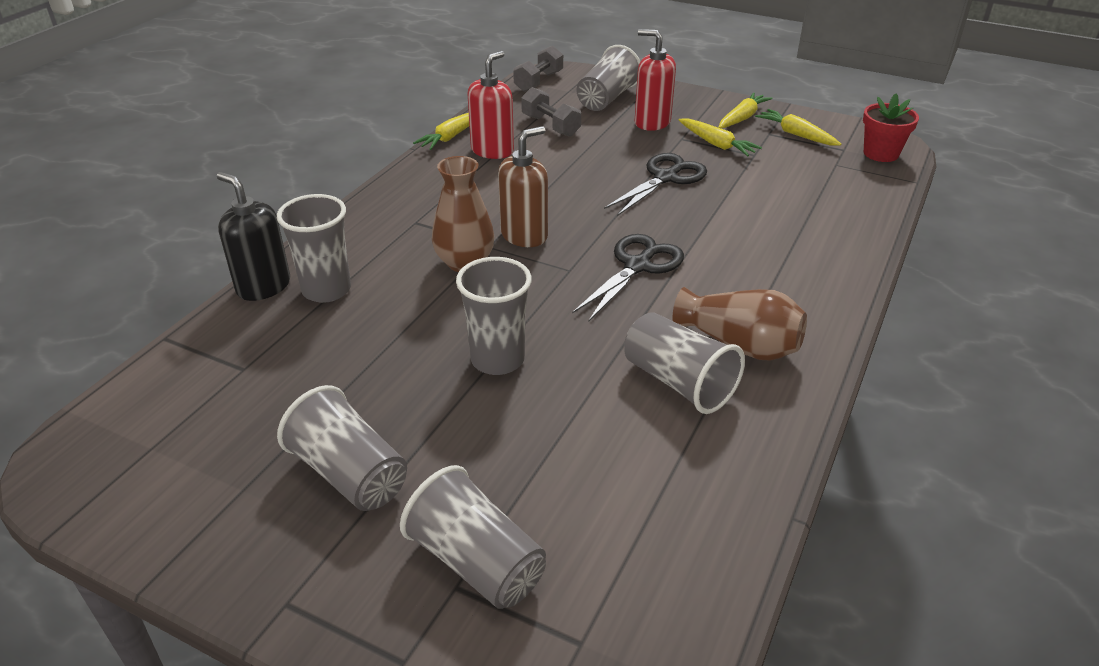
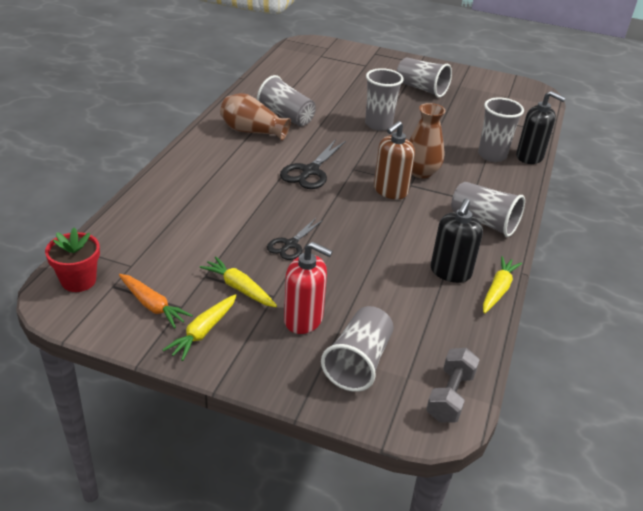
camera: 170 degrees right, 0 degrees up
(477, 562) = (360, 69): grey cup -> grey cup (483, 222)
(492, 150) = (450, 272): red soap dispenser -> black soap dispenser
(550, 126) = (408, 310): grey dumbbell -> none
(665, 178) = (290, 244): black scissors -> black scissors, size x0.66
(796, 134) = (152, 306): yellow carrot -> orange carrot

